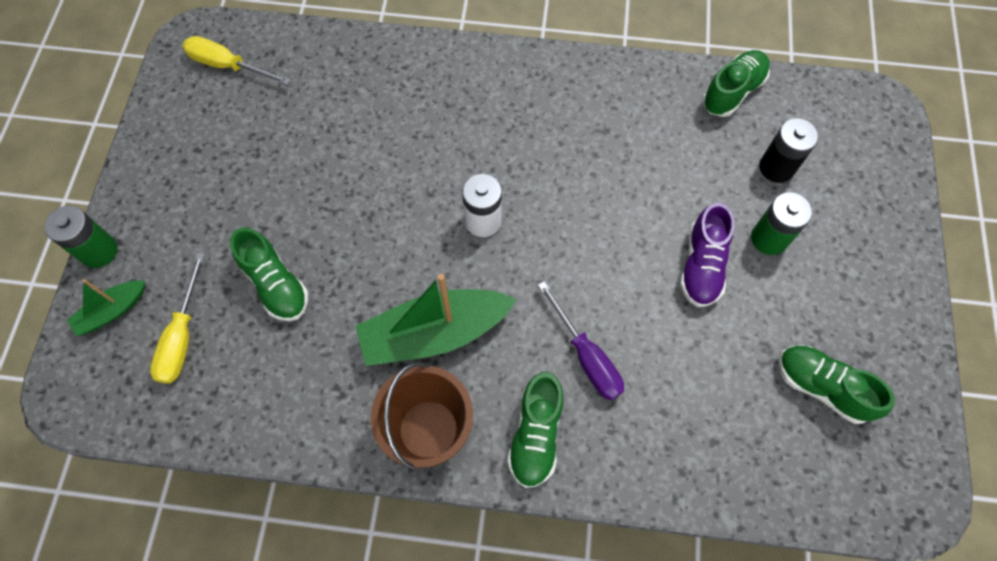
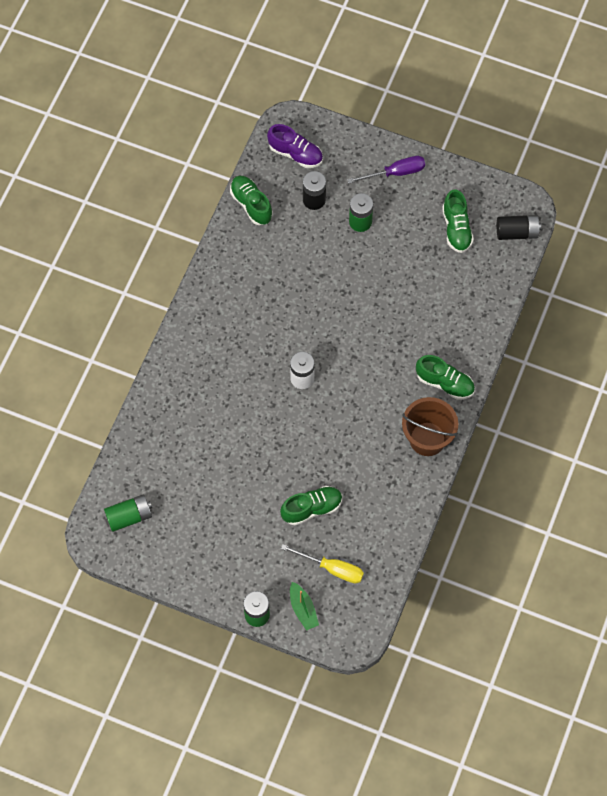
camera: 75 degrees left, 0 degrees up
(228, 66) = (129, 516): yellow screwdriver -> green battery
(434, 333) = (369, 423): green boat -> none
(586, 356) = (406, 344): purple screwdriver -> purple screwdriver (395, 173)
(701, 266) = (367, 264): purple shoe -> purple shoe (295, 154)
(821, 387) = (456, 229): green shoe -> green shoe turned 60 degrees counterclockwise
(860, 493) = (517, 232): none -> black battery

